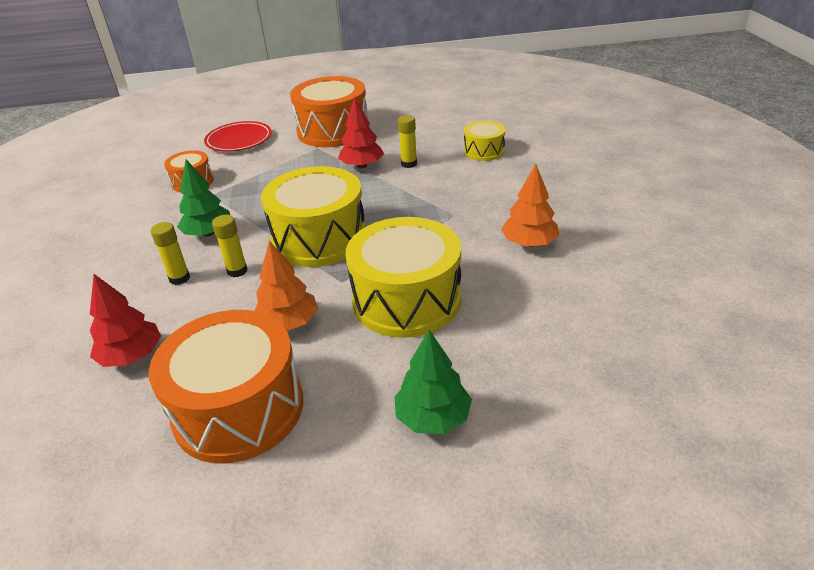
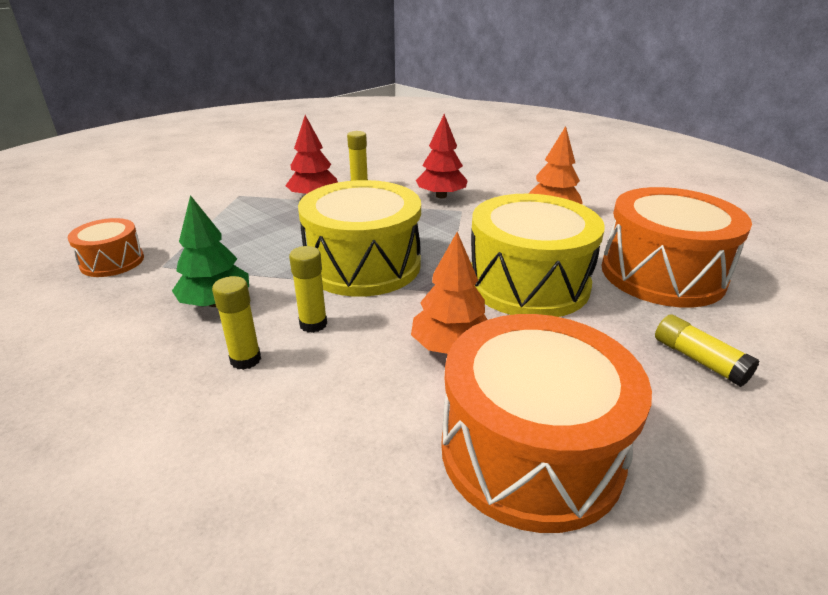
camera: 40 degrees left, 5 degrees down
(132, 356) = (307, 471): red tree -> red tree (441, 196)
(239, 140) = (122, 209): red plate -> none
(333, 131) = (235, 178): orange drum -> orange drum (662, 274)
(433, 417) = (699, 360): green tree -> yellow glue stick
(484, 151) = (413, 163): yellow drum -> none

